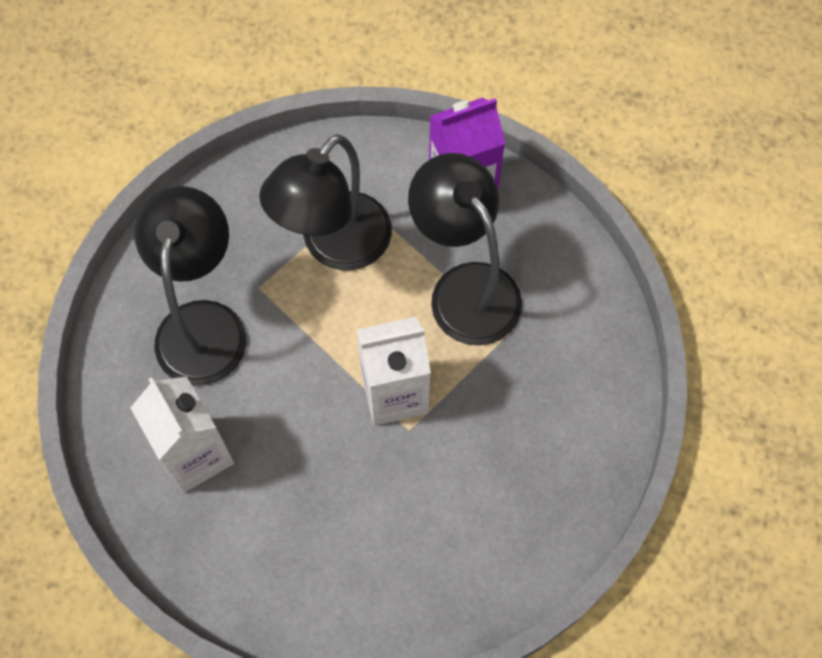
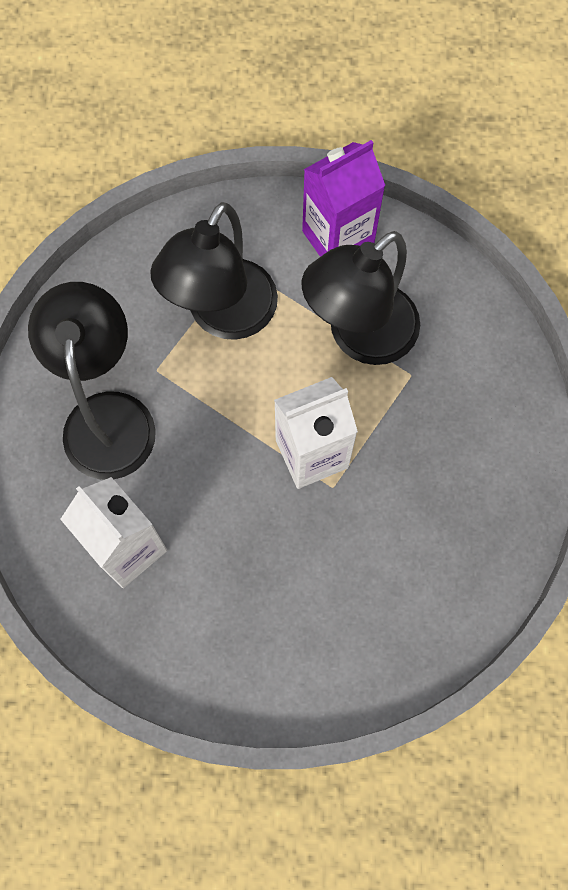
camera: 10 degrees left, 5 degrees up
(465, 287) = (360, 337): black lamp -> black lamp turned 90 degrees counterclockwise

